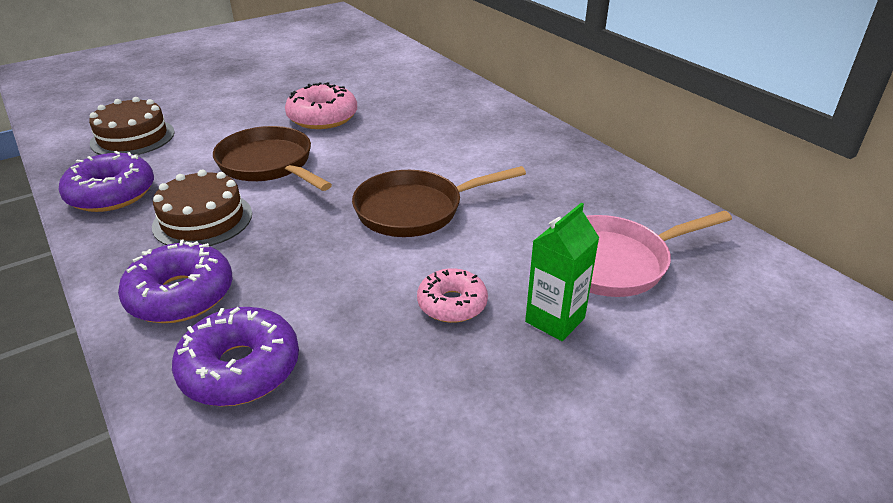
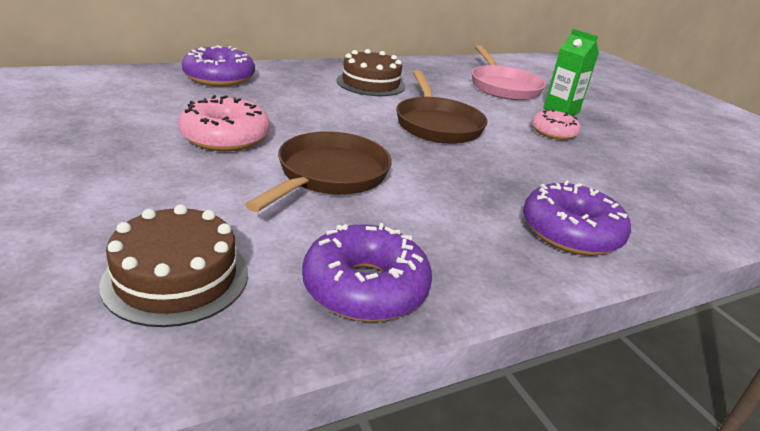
camera: 85 degrees left, 5 degrees down
(203, 220) = (441, 218): brown cake -> brown cake (370, 83)
(240, 368) = (646, 207): purple donut -> purple donut (219, 78)
(269, 164) = (329, 175): brown pan -> brown pan turned 150 degrees clockwise

